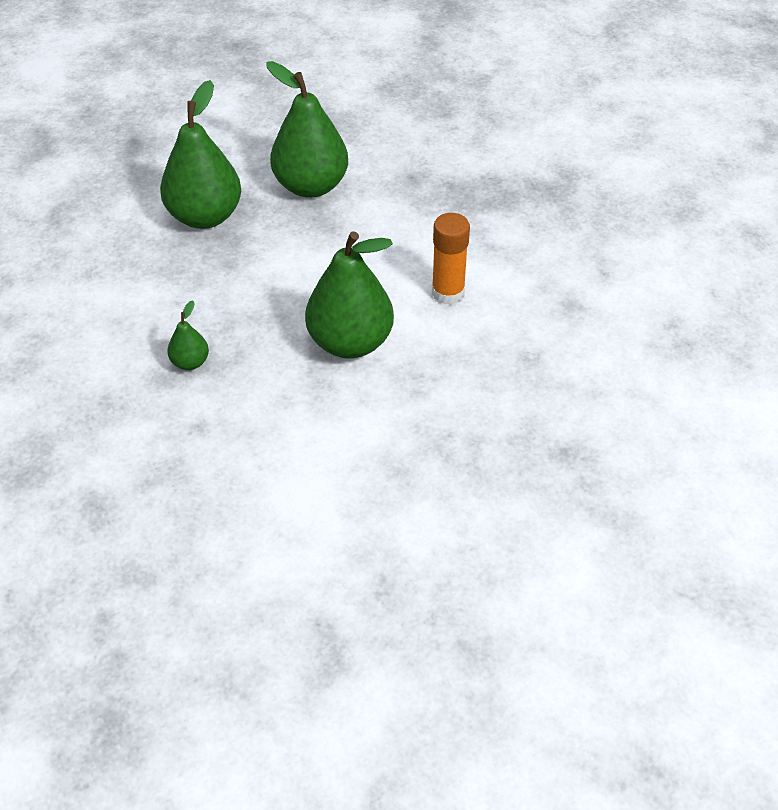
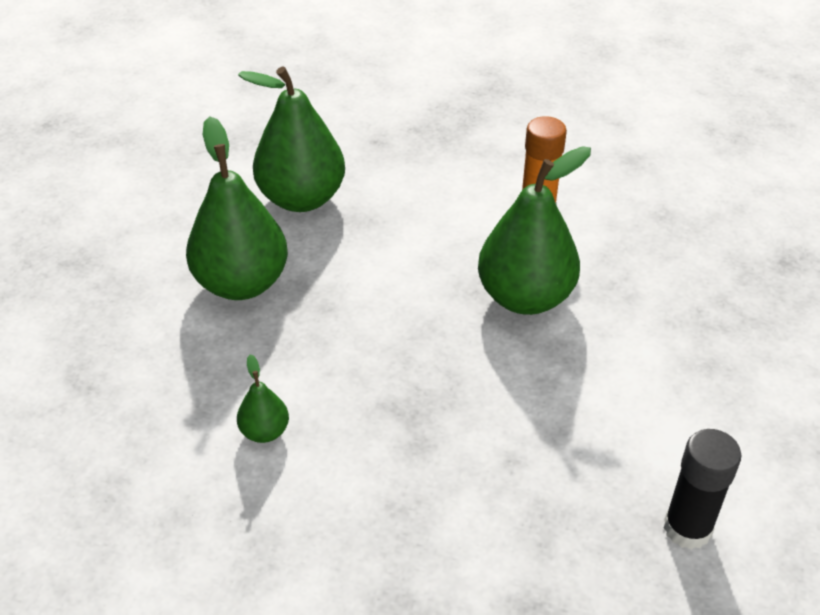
camera: 45 degrees left, 5 degrees down
(190, 362) = (421, 414): green pear -> green pear (265, 431)
(233, 542) = (687, 528): none -> black glue stick

